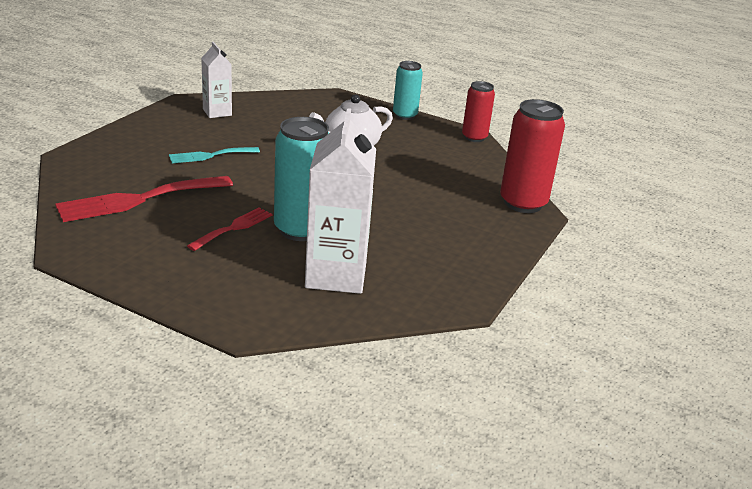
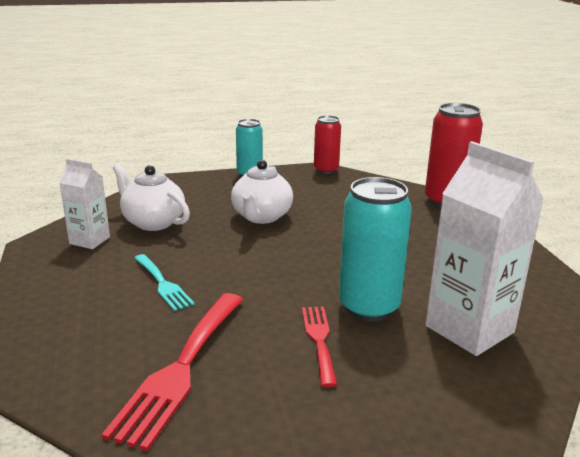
camera: 40 degrees left, 5 degrees down
(210, 155) = (163, 284): turquoise fork -> turquoise fork turned 60 degrees counterclockwise
(273, 118) = (153, 222): none -> white teapot

